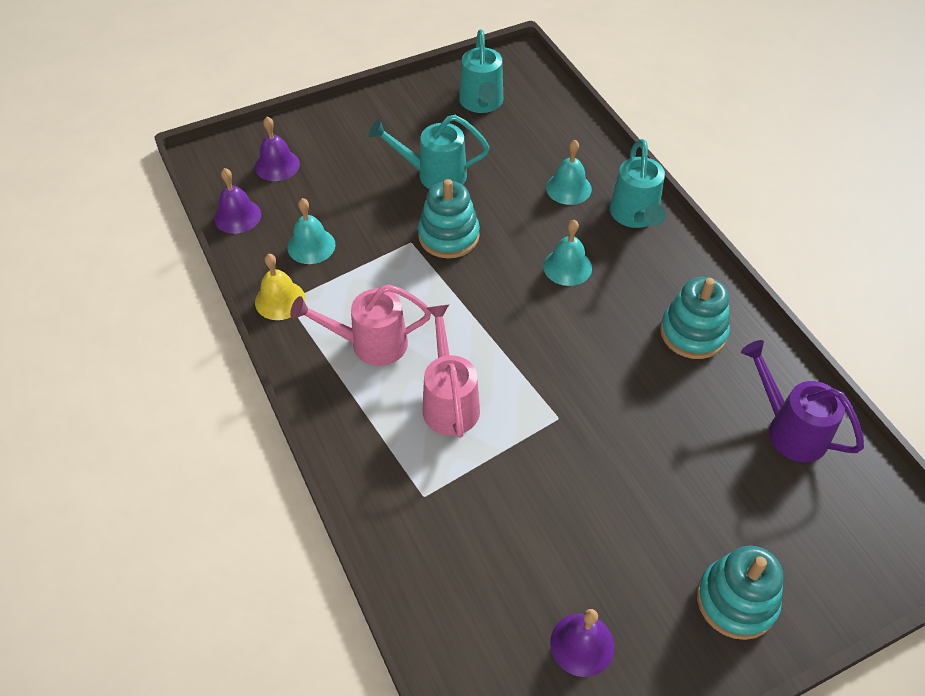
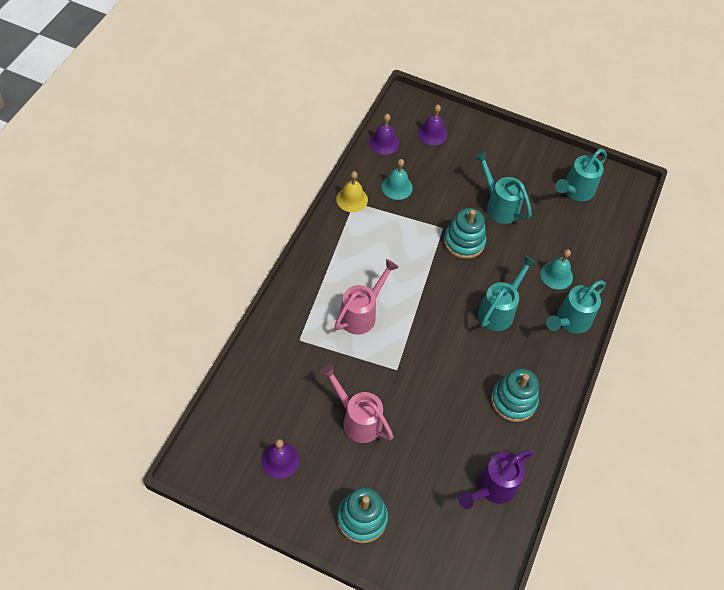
camera: 45 degrees right, 5 degrees up
(370, 344) = (363, 256): pink watering can -> pink watering can (357, 420)
(567, 267) = (499, 311): turquoise bell -> turquoise watering can
(790, 430) = (492, 488): purple watering can -> purple watering can turned 135 degrees counterclockwise

